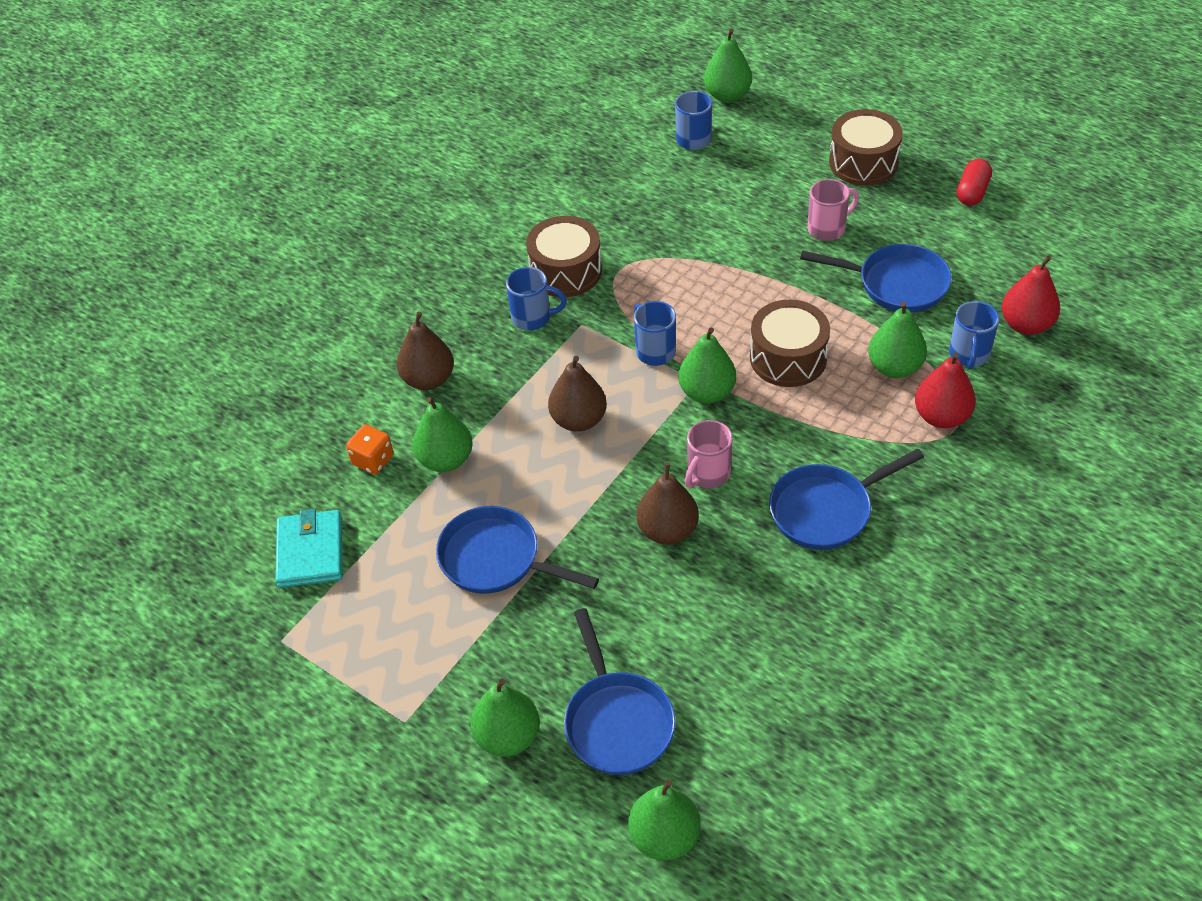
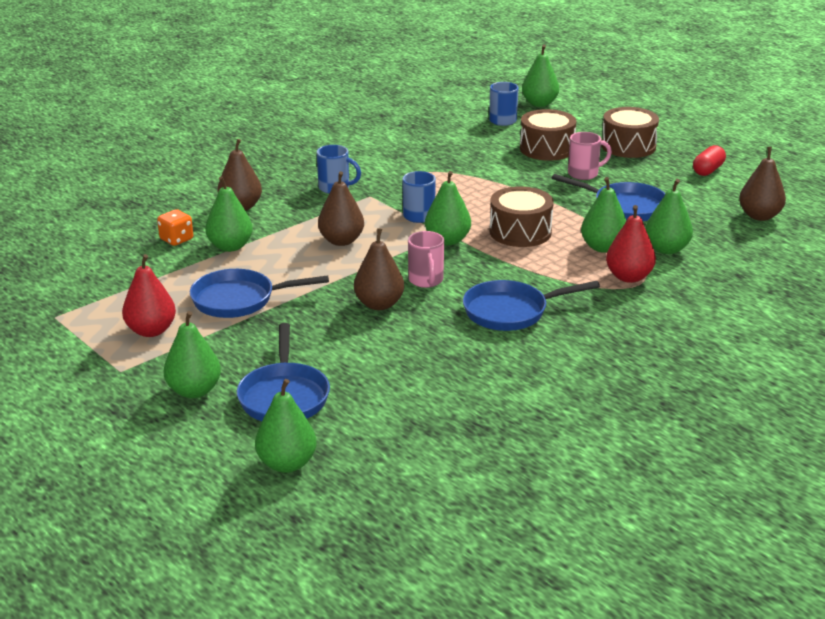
camera: 10 degrees right, 20 degrees down
(310, 552) = (103, 277): turquoise wallet -> none
(496, 559) = (239, 300): blue pan -> blue pan turned 45 degrees counterclockwise
(565, 271) = (372, 169): brown drum -> brown drum (547, 149)
(707, 474) = (426, 280): pink mug -> pink mug turned 60 degrees counterclockwise
(969, 355) = (666, 249): blue mug -> green pear
(1026, 324) = (721, 240): red pear -> red pear (151, 331)
(1057, 270) = (759, 216): none -> brown pear

